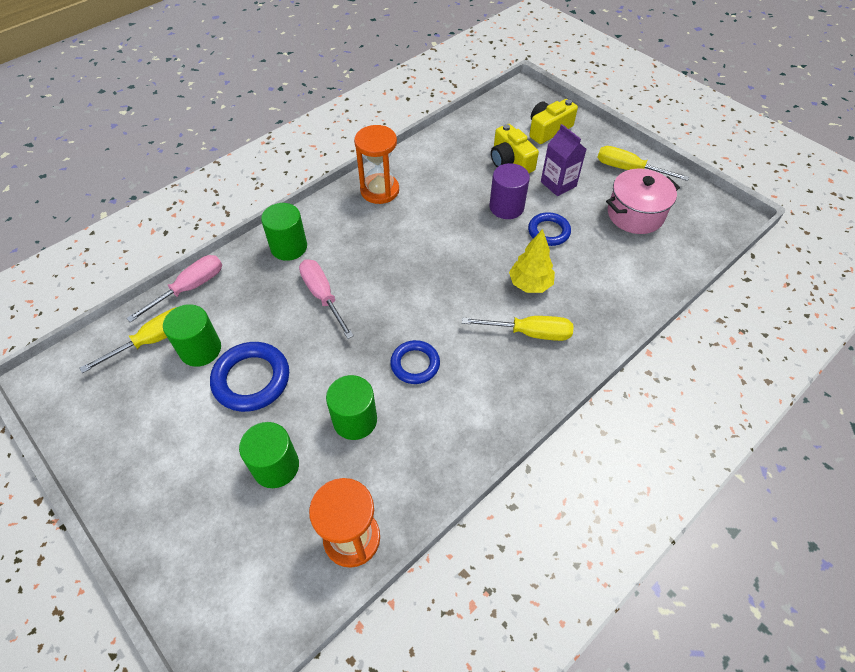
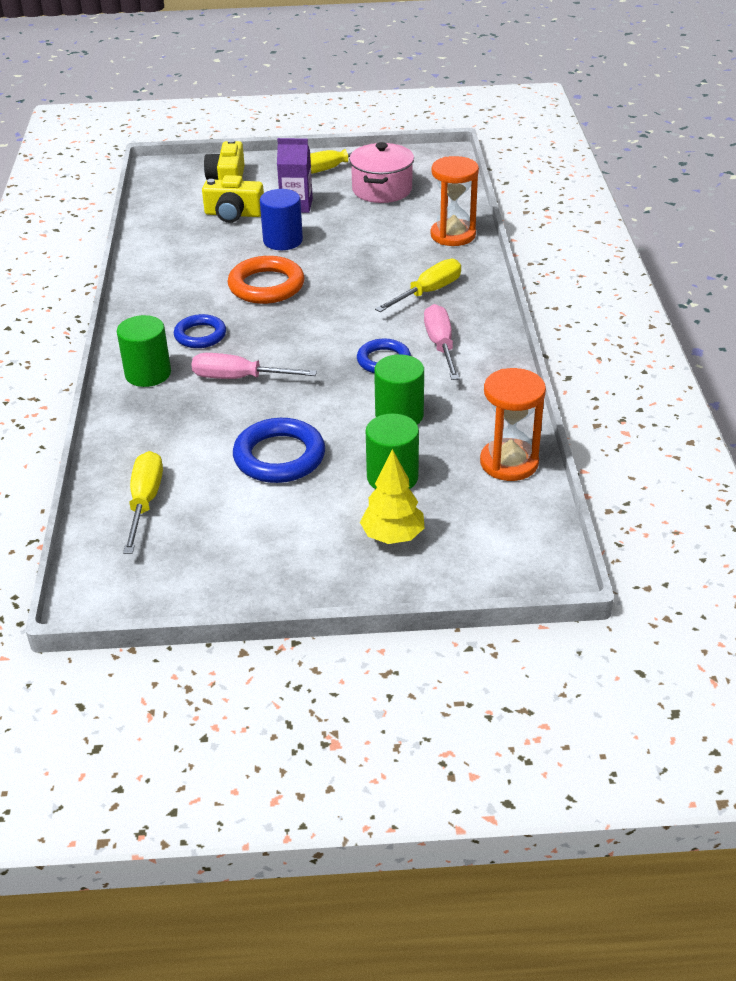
camera: 50 degrees left, 15 degrees down
(190, 288) = (109, 455): pink screwdriver -> pink screwdriver (440, 345)
(200, 349) = (200, 475): green cylinder -> none
(379, 190) = (157, 294): orange hourglass -> orange hourglass (453, 235)
(443, 236) = (266, 286): none -> orange ring
(506, 207) = (283, 241): purple cylinder -> blue cylinder
(530, 284) = (381, 269): yellow tree -> yellow tree (393, 536)
(548, 231) = (340, 235): blue ring -> blue ring (200, 335)

